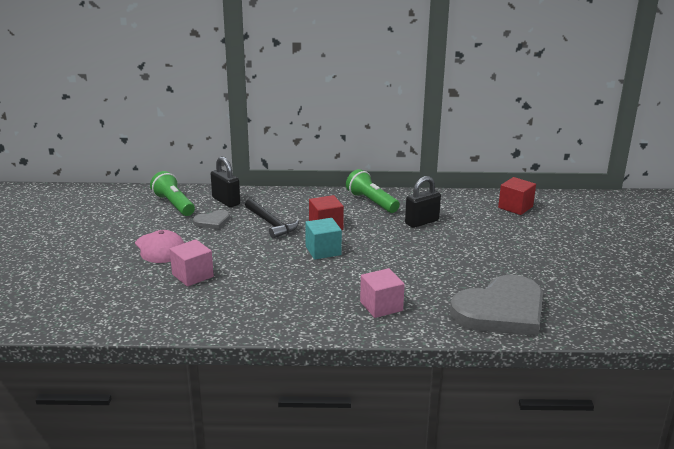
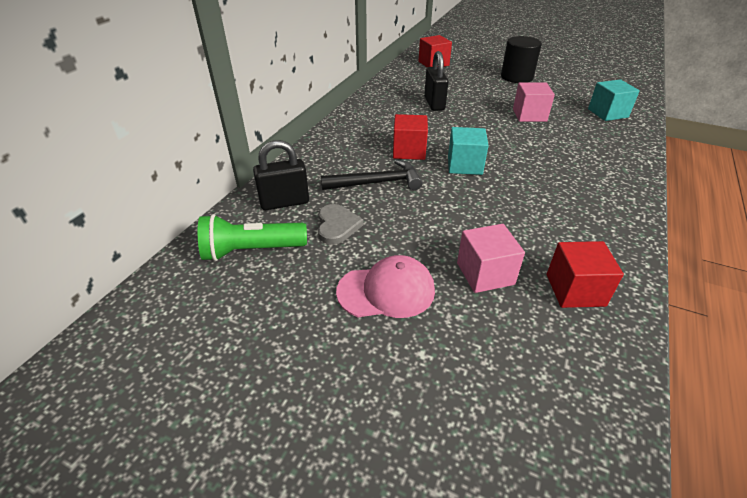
camera: 65 degrees left, 15 degrees up
(193, 308) = (575, 290): none -> red cube
(371, 202) = (372, 115): green flashlight -> none
(381, 306) = (591, 161): pink cube -> pink cube (529, 115)
(501, 311) = (607, 113): grey heart -> turquoise cube
(537, 253) = (516, 77): none -> black cylinder

